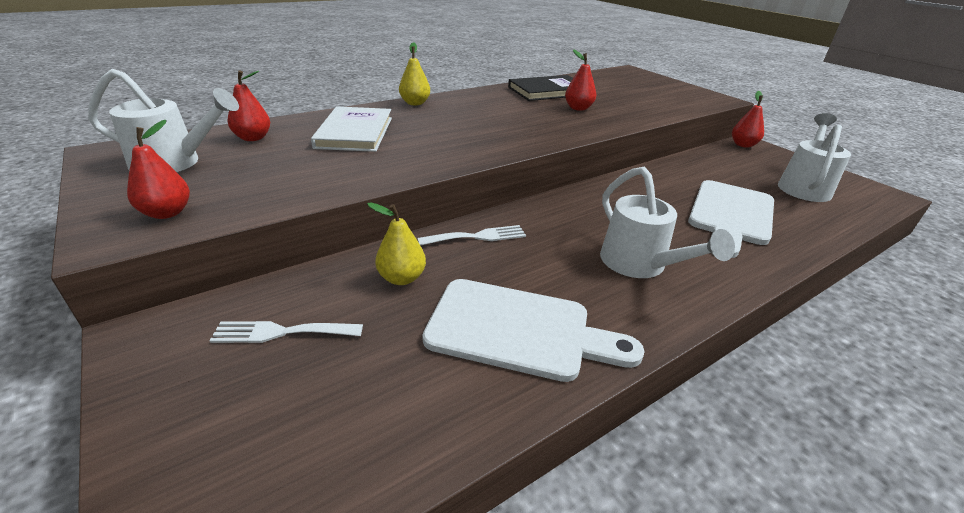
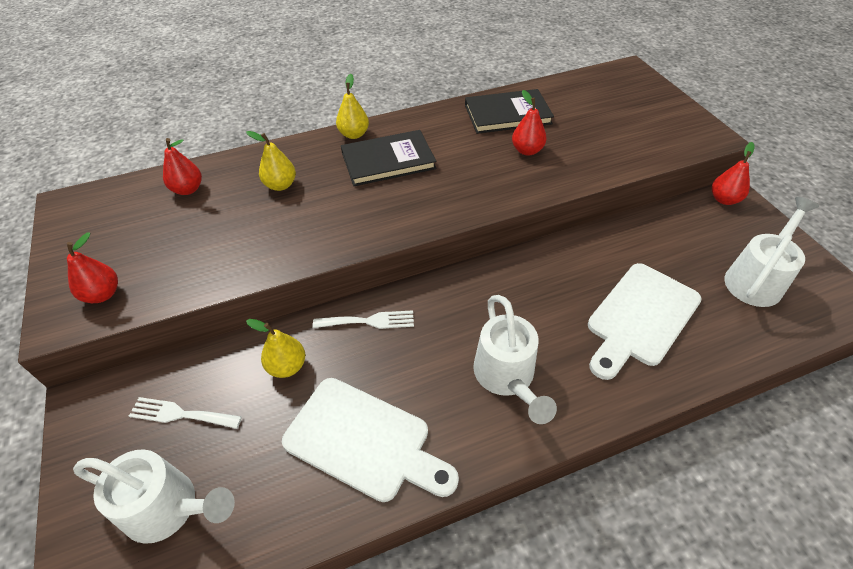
camera: 15 degrees right, 15 degrees up
(174, 163) = (118, 224): white watering can -> white watering can (169, 508)
(355, 132) = (280, 185): white book -> yellow pear
(456, 116) = (388, 161): none -> black book

